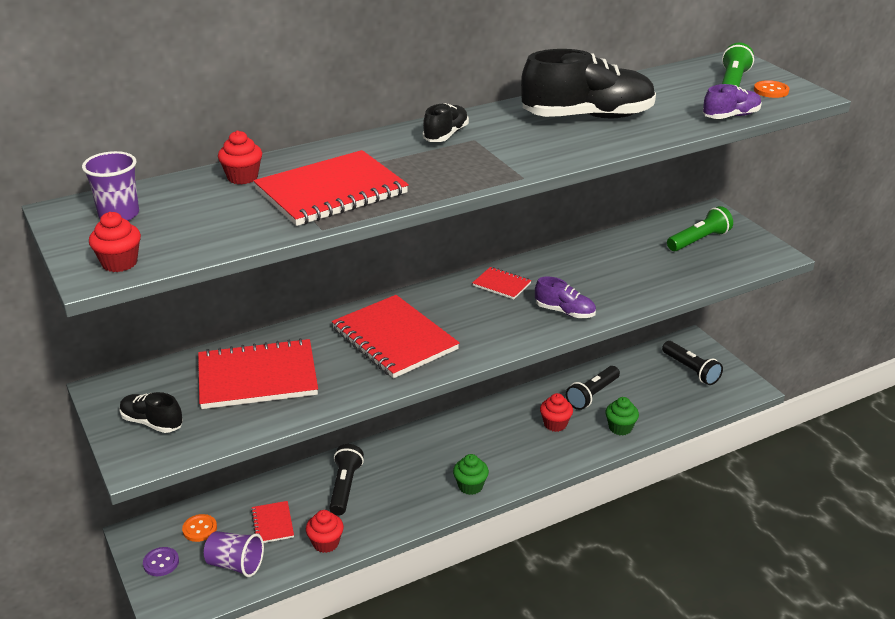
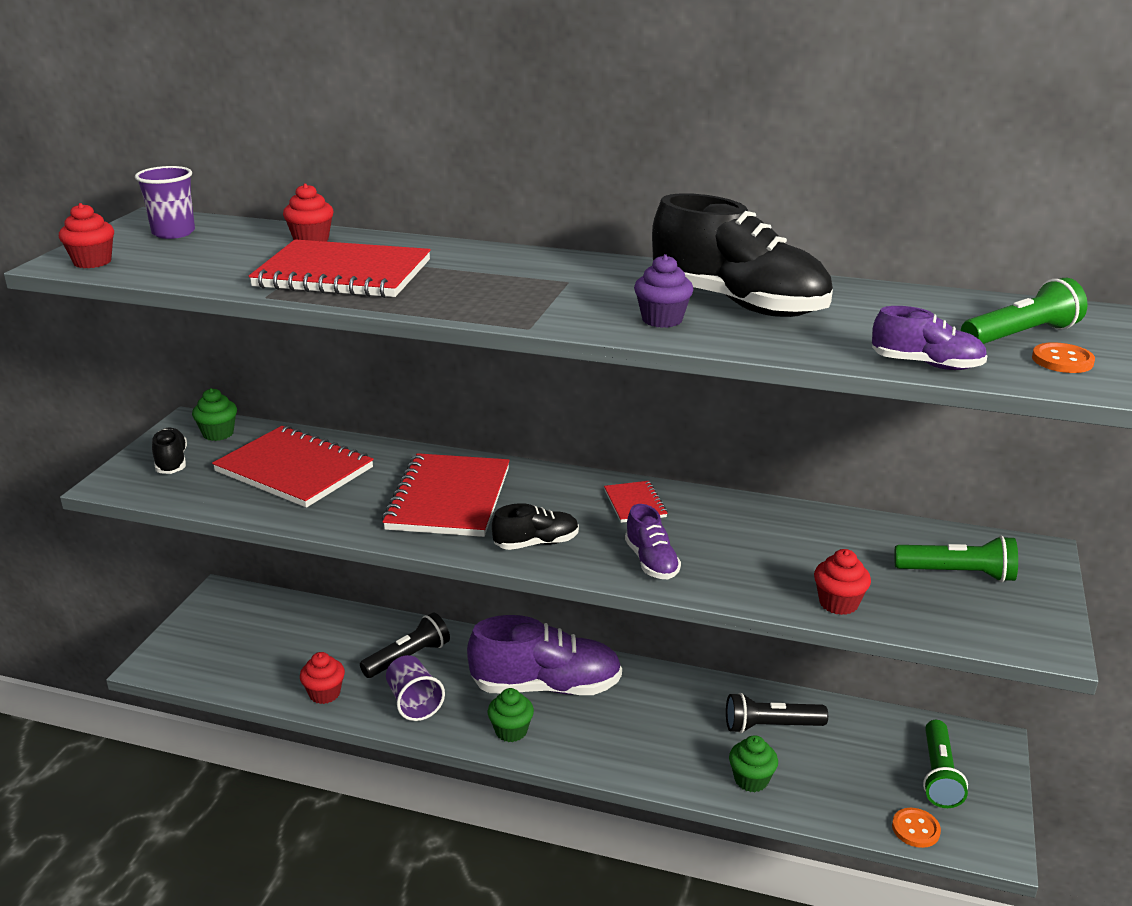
camera: 45 degrees right, 5 degrees down
(146, 385) = (218, 433): none -> green cupcake
(161, 563) = (202, 625): purple button -> none
(200, 529) = (262, 618): orange button -> orange button (915, 829)
(235, 565) = (242, 663): purple cup -> purple cup (414, 702)
(272, 523) = (313, 649): red notebook -> none
(446, 135) = (551, 269): black shoe -> black shoe (536, 543)
(452, 449) = (546, 686): none -> purple shoe
(555, 424) = (683, 729): red cupcake -> red cupcake (838, 603)
(574, 142) = (662, 320): none -> purple cupcake
(691, 370) = (939, 775): black flashlight -> green flashlight

